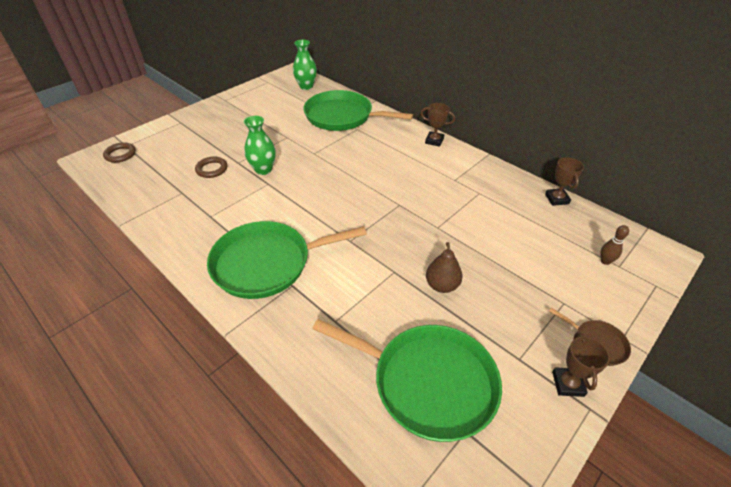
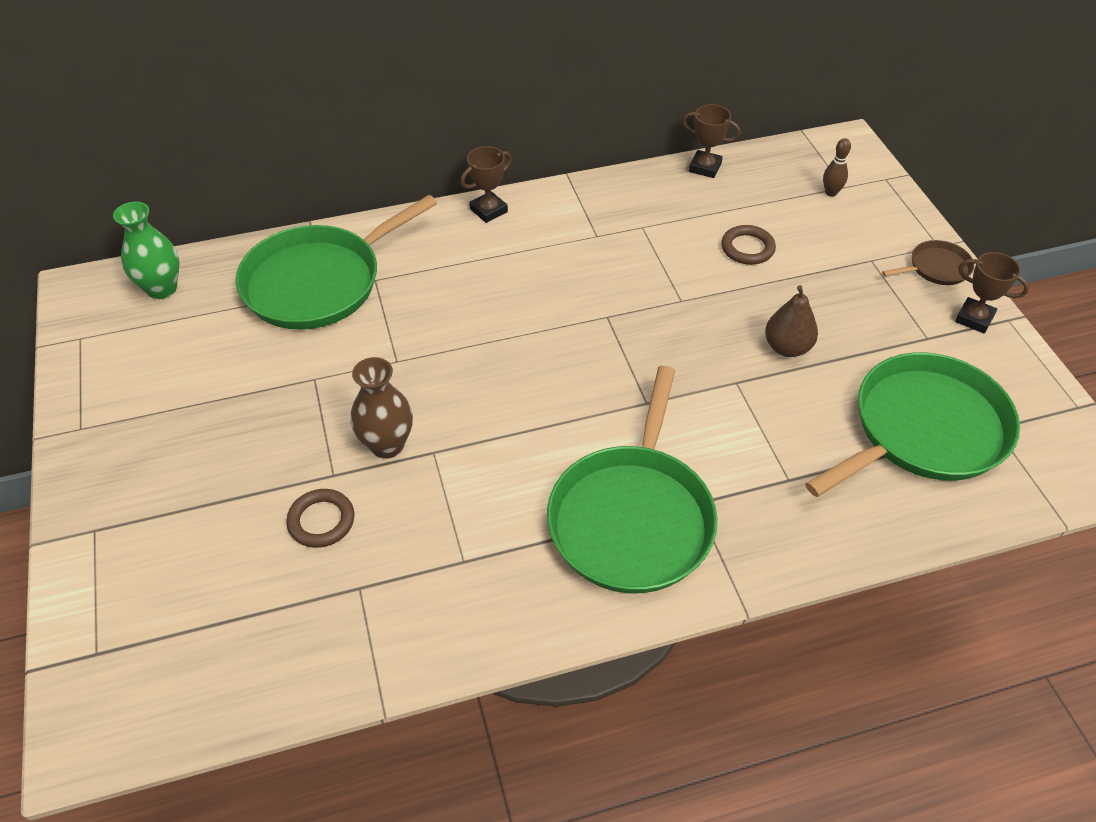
camera: 60 degrees left, 5 degrees up
(120, 154) = (125, 671): brown ring -> brown ring (747, 248)
(263, 169) = (387, 445): green vase -> brown vase

